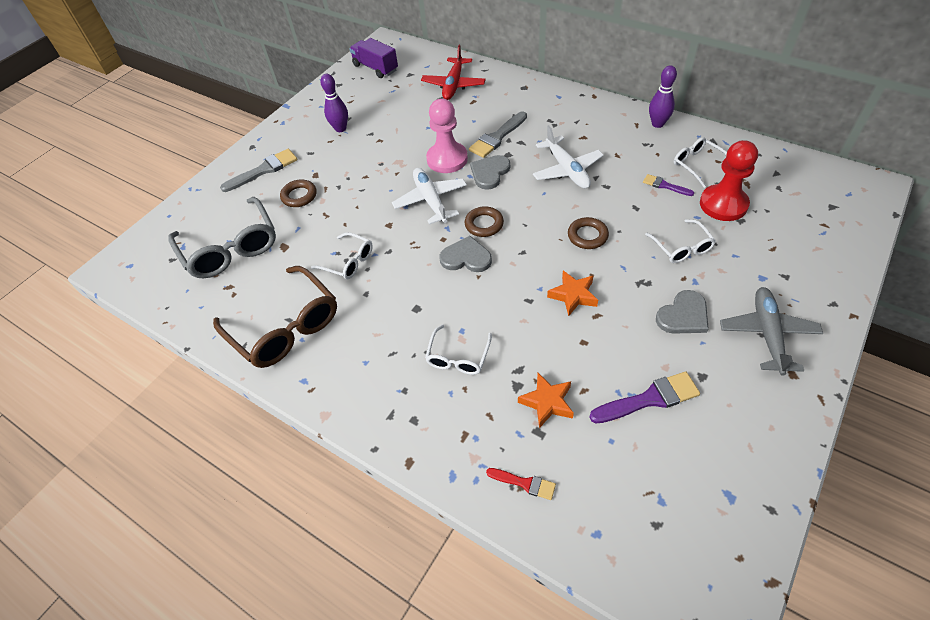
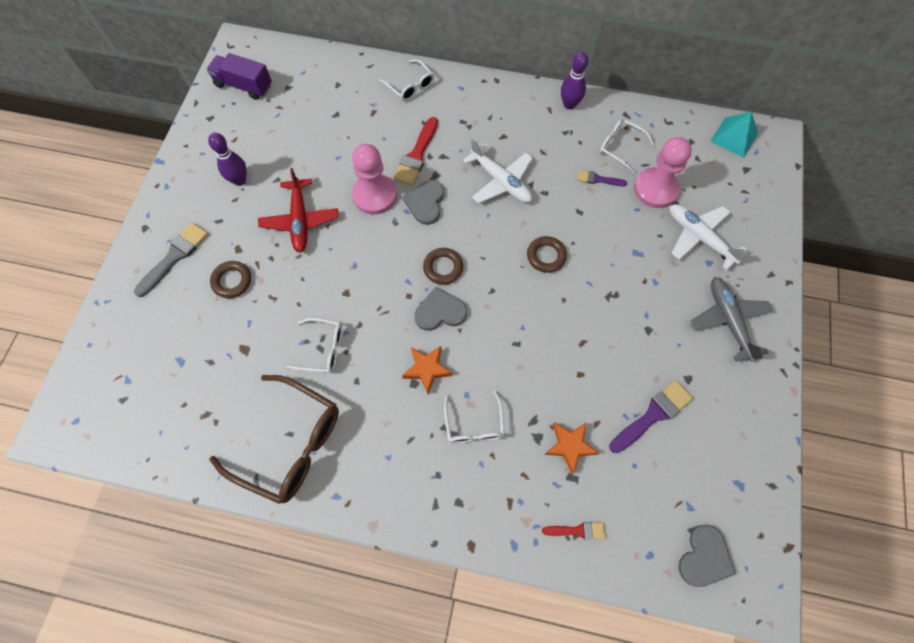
camera: 25 degrees left, 15 degrees up
(231, 249) = (185, 368): grey glasses -> none
(430, 200) = (378, 252): white plane -> white plane (699, 237)
(453, 85) = (343, 93): red plane -> red plane (300, 220)
(497, 137) = (417, 155): grey brush -> red brush
(573, 295) = (555, 327): orange star -> orange star (427, 369)
(682, 248) = (634, 248): white glasses -> white glasses (410, 86)
(683, 315) = (656, 321): grey heart -> grey heart (704, 557)
(723, 204) = (655, 189): red pawn -> pink pawn
(826, 177) = (734, 137): none -> turquoise pyramid

